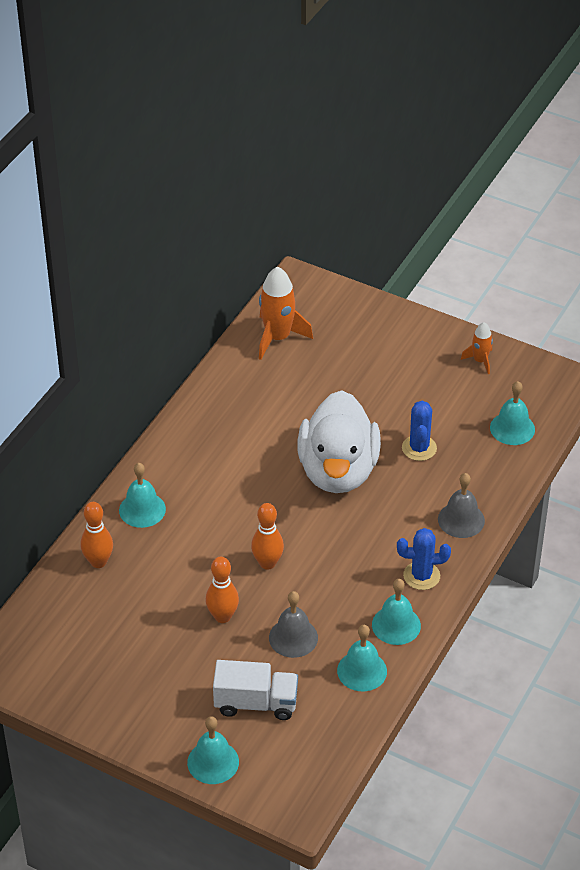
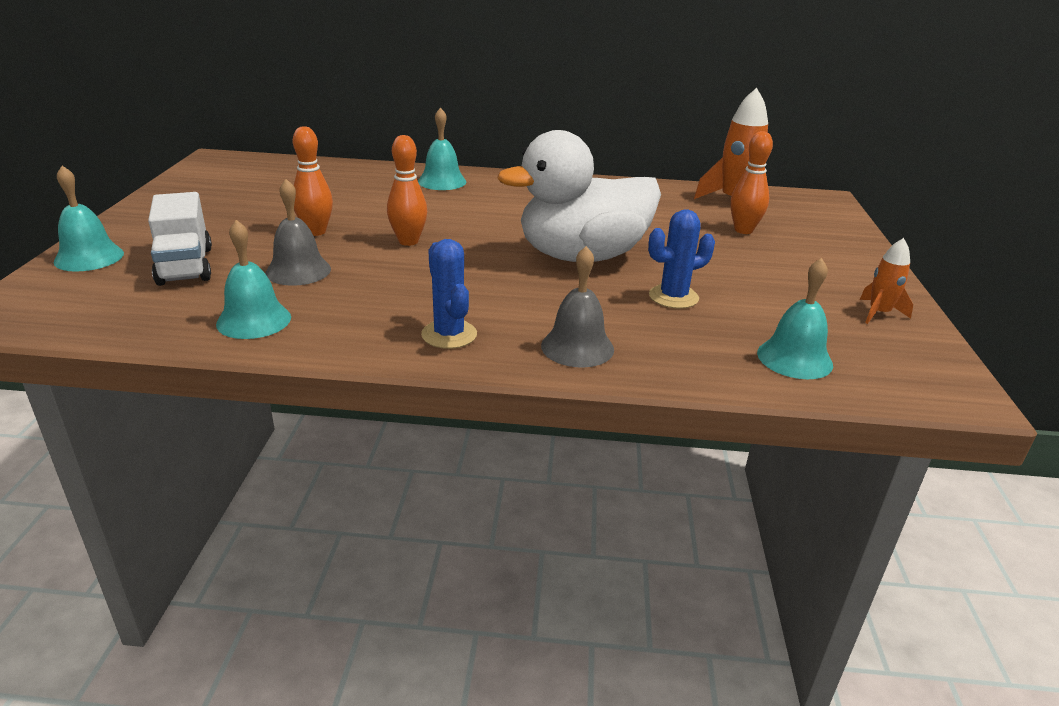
camera: 65 degrees right, 15 degrees down
(98, 562) = (363, 175): orange bowling pin -> orange bowling pin (743, 230)
(396, 625) = (347, 331): turquoise bell -> none

